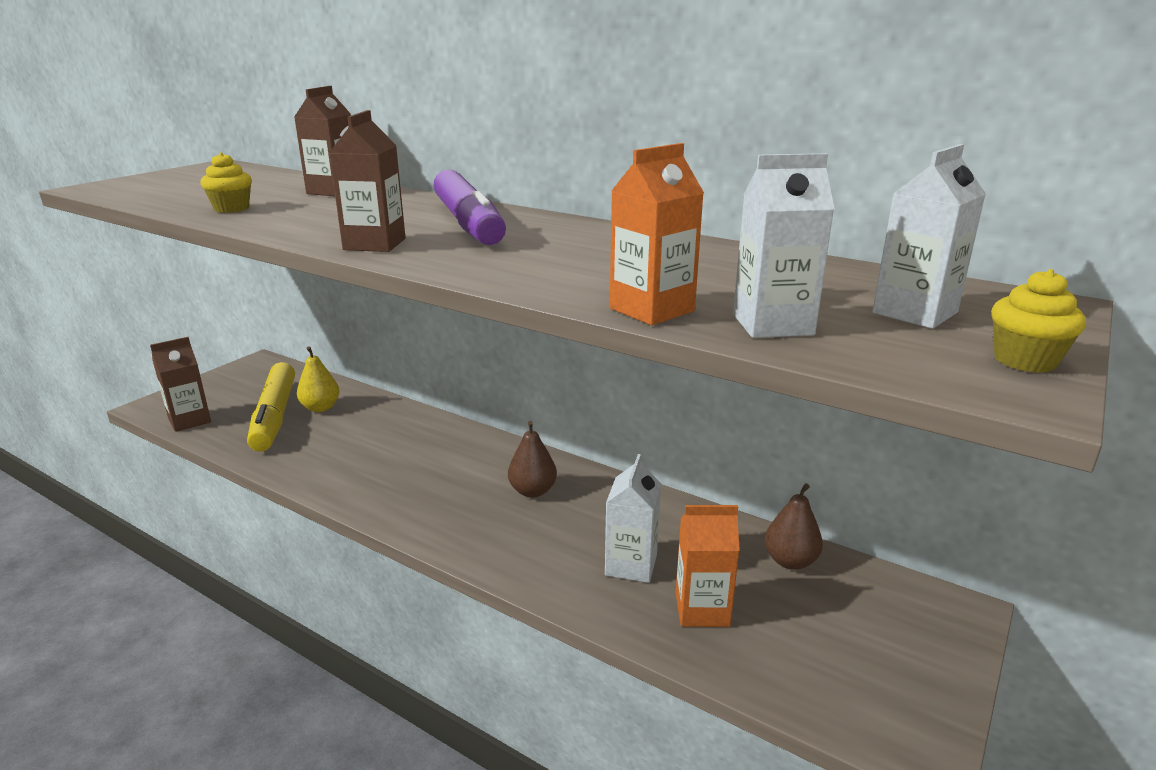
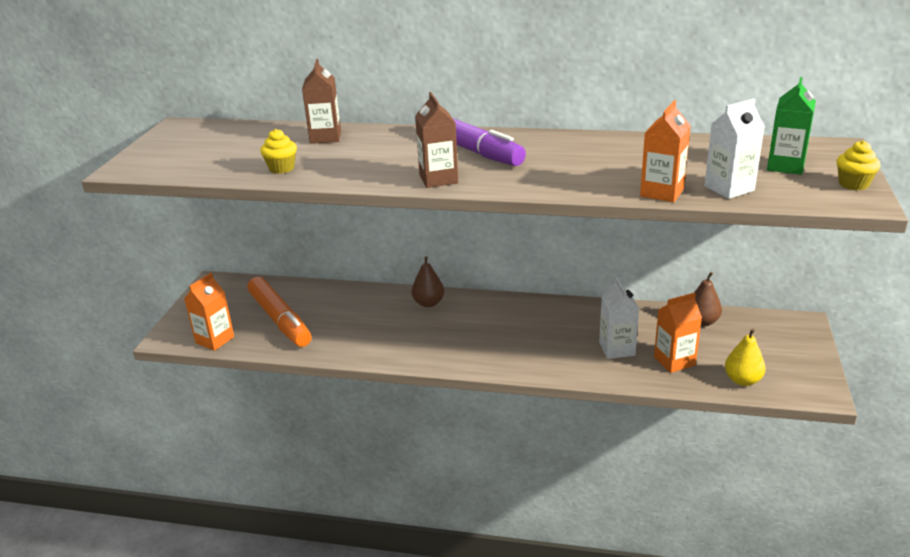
camera: 20 degrees left, 5 degrees up
(189, 420) = (215, 340): brown carton -> orange carton
(275, 416) = (280, 320): yellow marker -> orange marker
(320, 408) = (309, 305): yellow pear -> yellow pear (742, 380)
(532, 491) = (519, 322): brown pear -> brown pear (428, 303)
(914, 313) = (785, 166): white carton -> green carton

